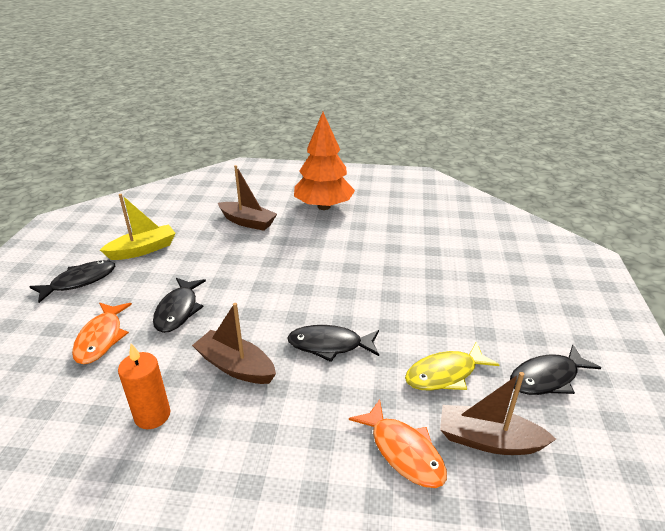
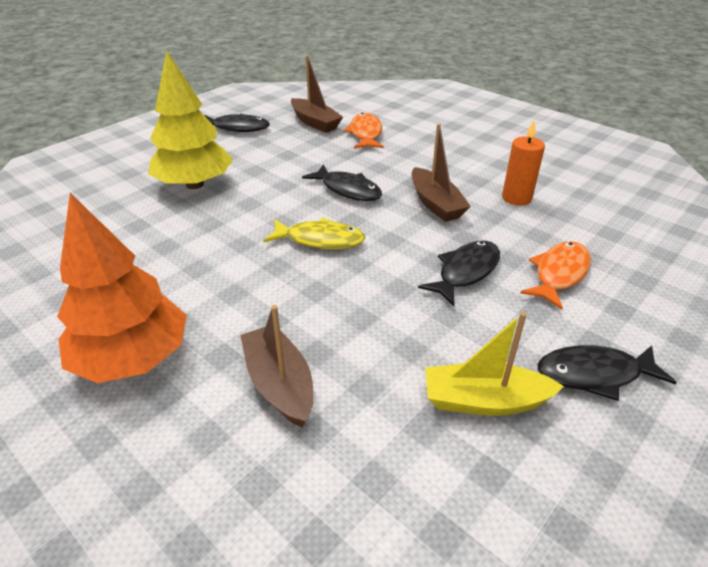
camera: 145 degrees left, 5 degrees up
(445, 374) = (292, 149): yellow fish -> yellow fish (320, 240)
(455, 292) = (195, 184): none -> yellow tree

